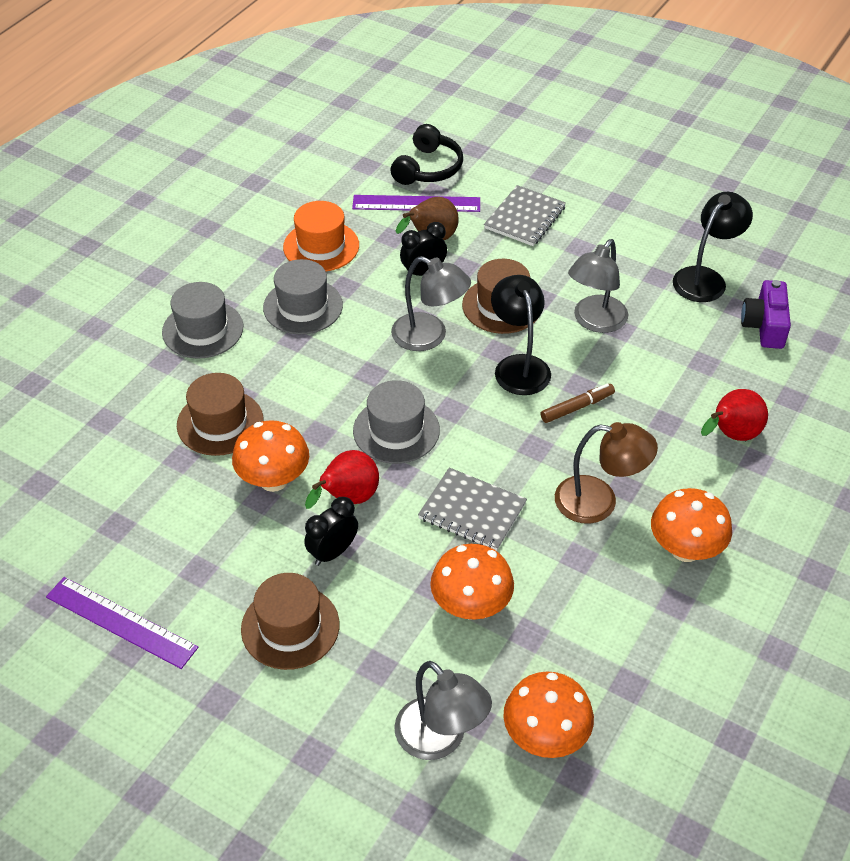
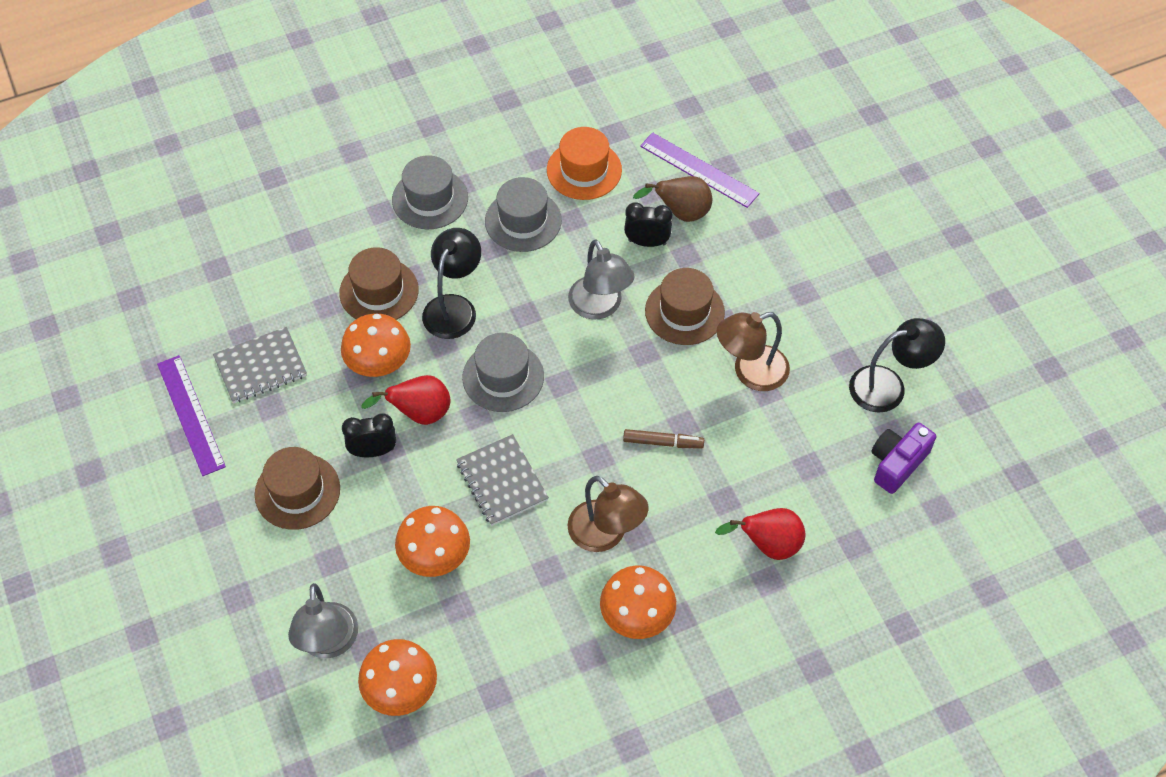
camera: 35 degrees right, 10 degrees up
(428, 168) = (740, 138): black headphones -> none
(519, 366) = (649, 376): black lamp -> black lamp (454, 307)
(525, 218) = (781, 235): grey notebook -> grey notebook (260, 367)
(595, 321) = (750, 372): grey lamp -> brown lamp

